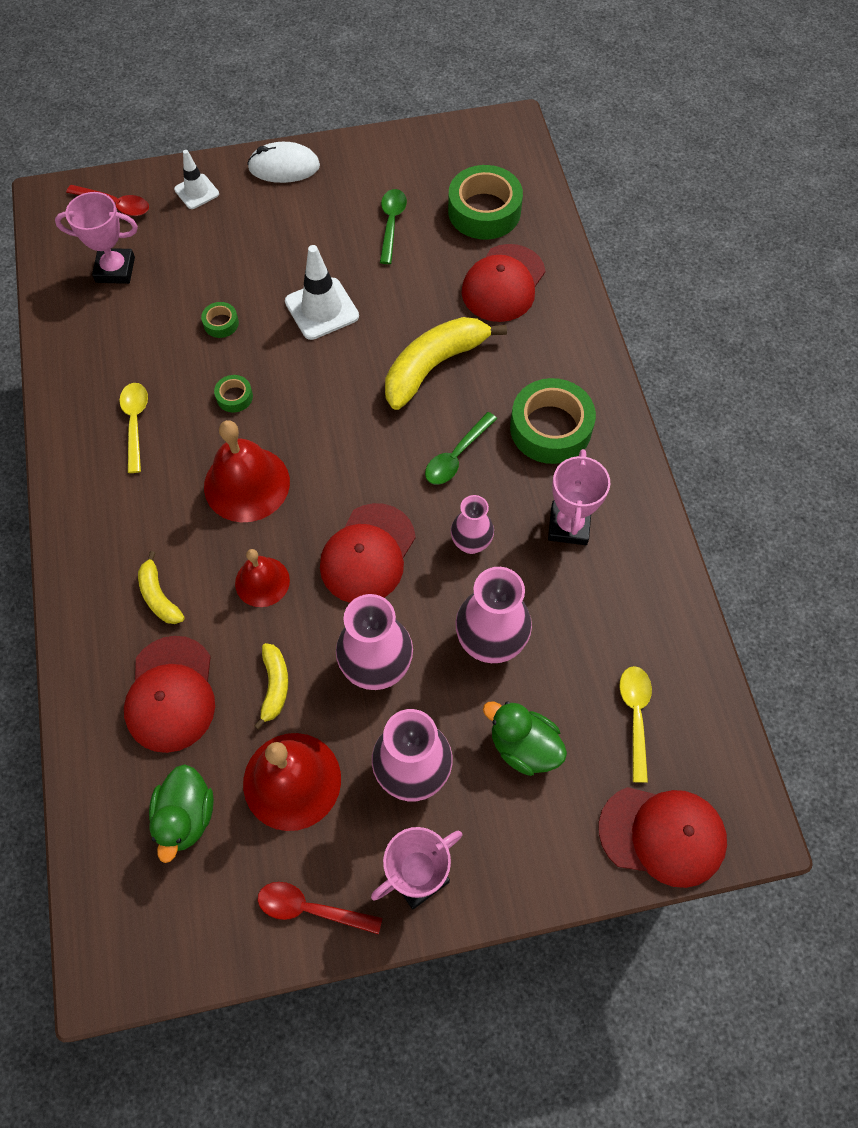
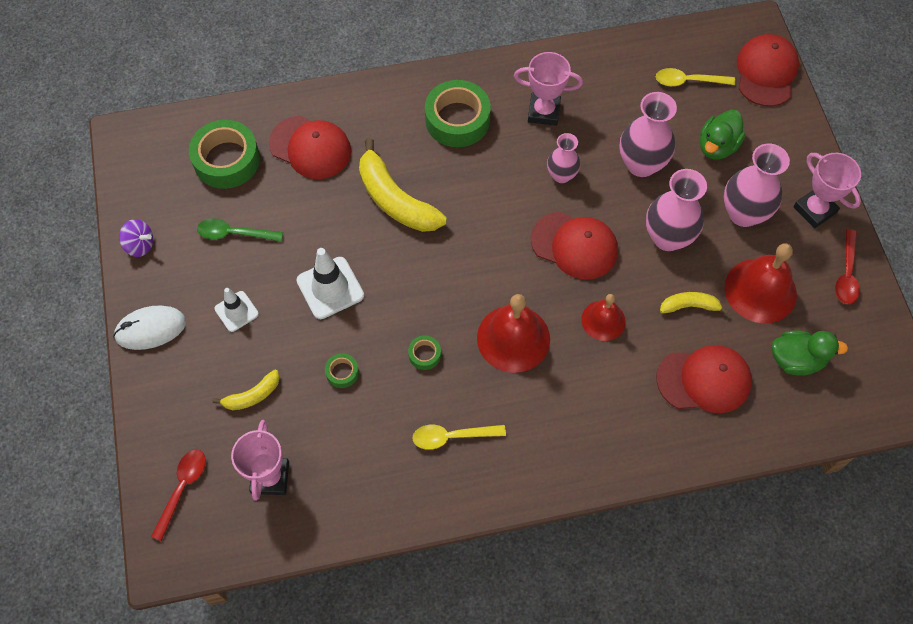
camera: 90 degrees left, 0 degrees up
(159, 596) = (621, 398): yellow banana -> yellow banana (252, 395)
(196, 192) = (174, 409): white traffic cone -> white traffic cone (236, 311)
(284, 167) = (151, 329): white mouse -> white mouse turned 75 degrees clockwise
(379, 150) = (140, 245): none -> purple spinning top
(456, 456) = (484, 184): green spoon -> none

